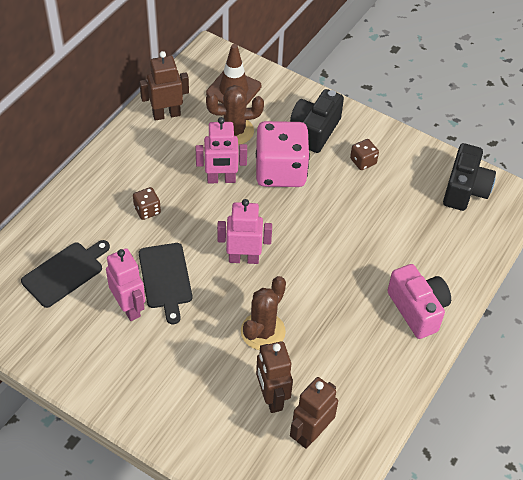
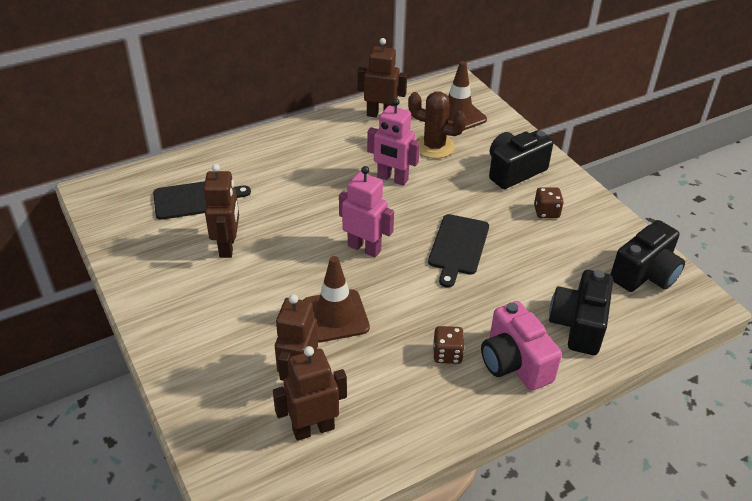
camera: 30 degrees right, 10 degrees down
(129, 307) = (227, 246): pink robot -> brown robot
(147, 210) = (305, 179): brown dice -> brown dice (447, 354)
(165, 278) = (278, 236): black cutting board -> black cutting board (458, 247)
(263, 331) = (335, 316): brown cactus -> brown traffic cone
(280, 171) = (455, 191): pink dice -> none
(417, 309) = (514, 363): pink camera -> pink camera turned 150 degrees clockwise
(443, 256) = (578, 325): none -> black camera

